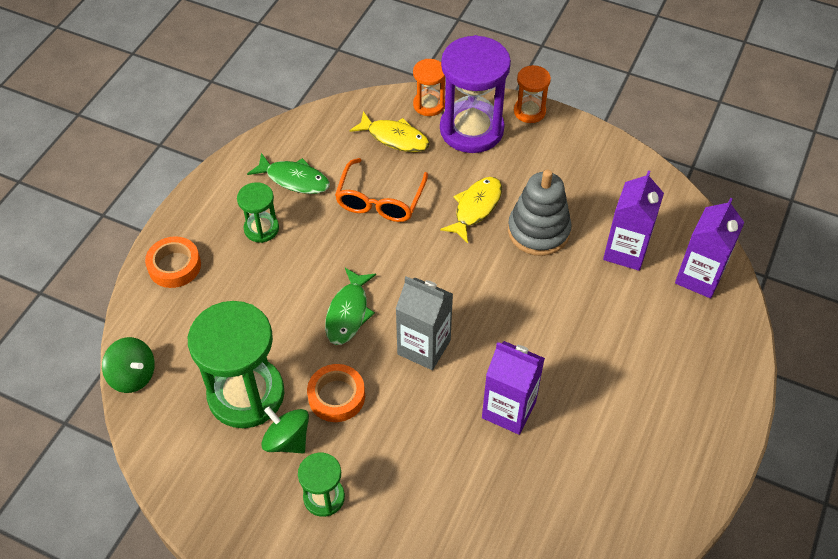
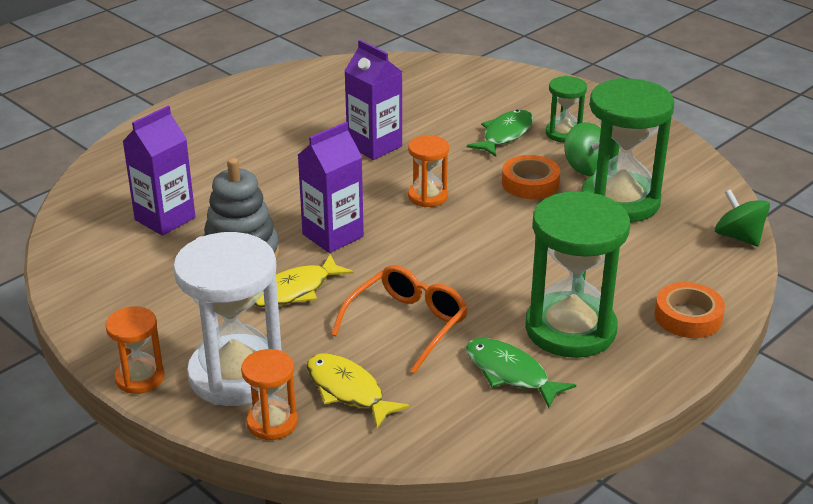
camera: 160 degrees left, 20 degrees down
(261, 229) = (570, 329): green hourglass -> green hourglass, size x1.97
(348, 313) = (493, 235): green fish -> green fish (505, 135)
(424, 347) = (428, 196): grey carton -> orange hourglass
(471, 129) = (236, 375): purple hourglass -> white hourglass
(699, 277) = (115, 186): purple carton -> purple carton (333, 235)

